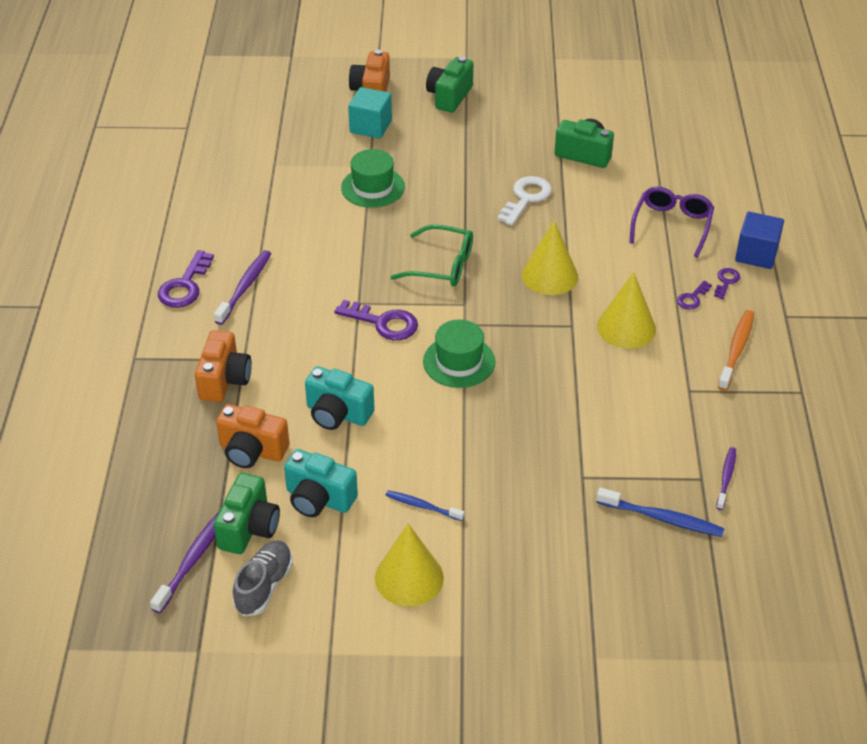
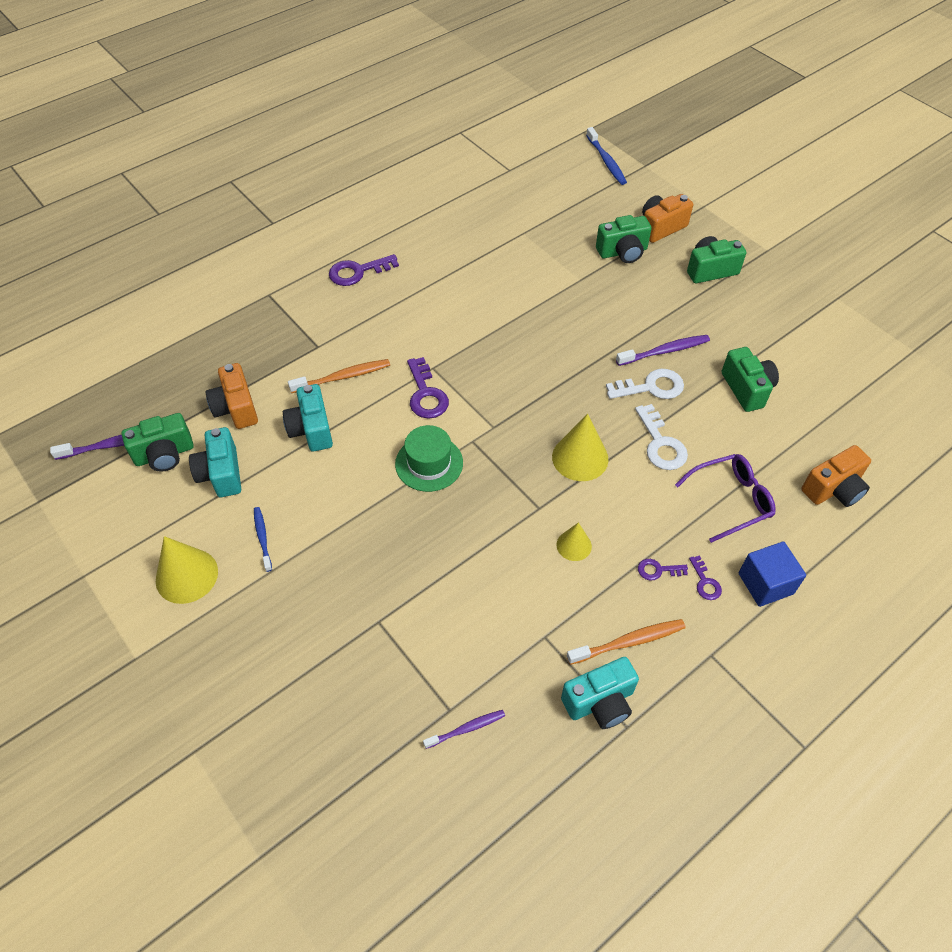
camera: 50 degrees right, 10 degrees up
(224, 380) = (289, 350): orange camera -> orange camera (833, 489)
(245, 287) = (386, 300): purple toothbrush -> purple toothbrush (664, 351)
(264, 586) = (118, 497): grey shoe -> none
(301, 362) = (343, 377): none -> orange toothbrush
(370, 126) = (623, 252): turquoise cube -> green camera
(373, 187) = (559, 296): green hat -> none
(442, 265) = (520, 387): green glasses -> none
(584, 227) = (661, 444): none -> white key
(626, 327) = (574, 545): yellow cone -> yellow cone, size x0.58
(662, 518) = (379, 708): blue toothbrush -> blue toothbrush (606, 161)
(726, 282) = (705, 582): purple key -> purple key turned 90 degrees clockwise
(770, 394) = (600, 702): none -> turquoise camera

